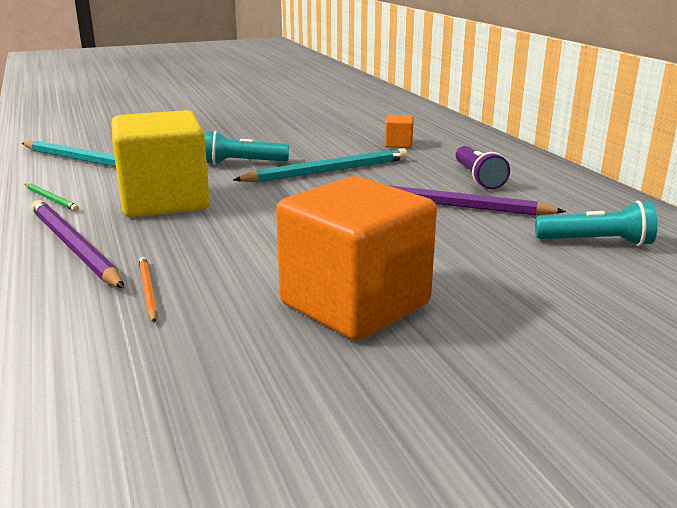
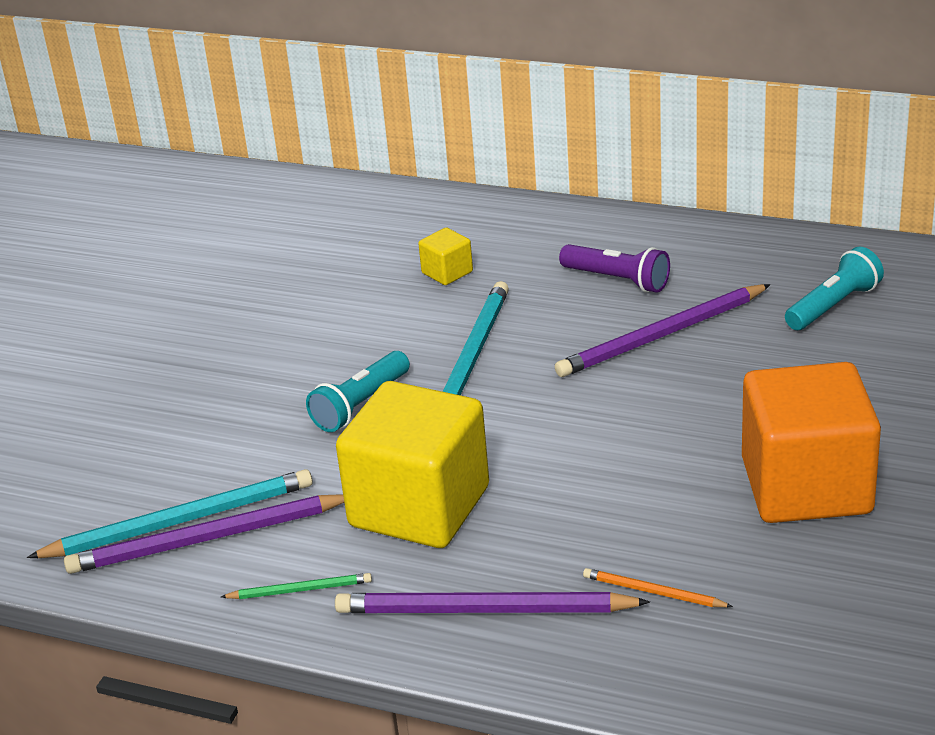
camera: 45 degrees left, 10 degrees up
(78, 169) = (206, 539): none -> purple pencil
(398, 144) = (447, 272): orange cube -> yellow cube

